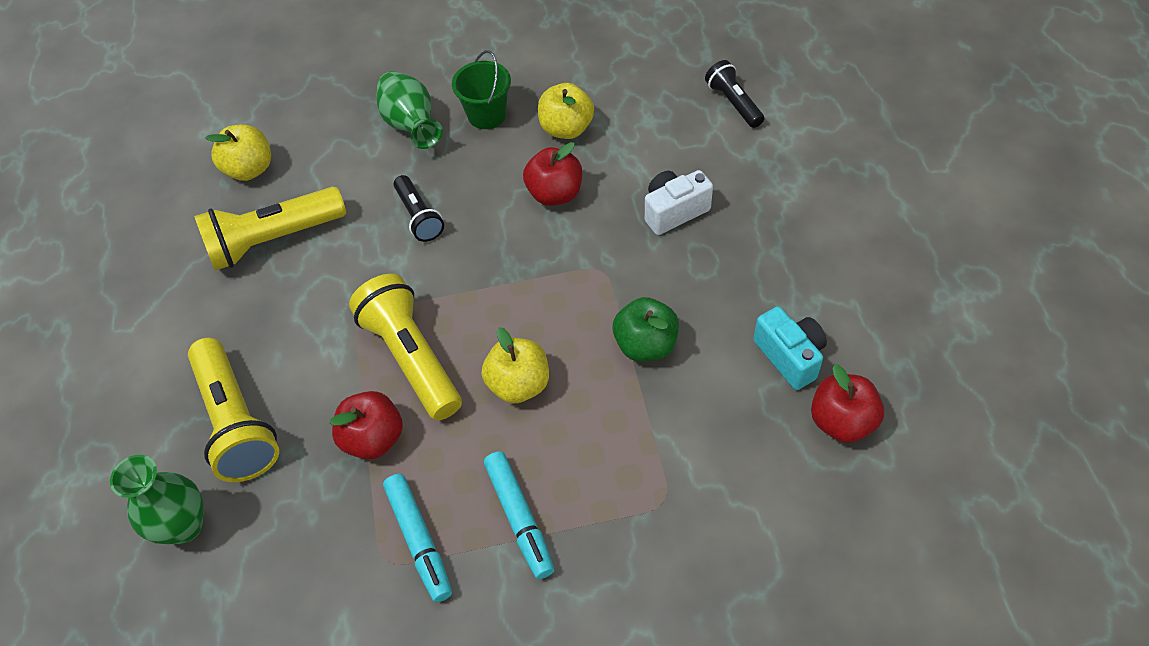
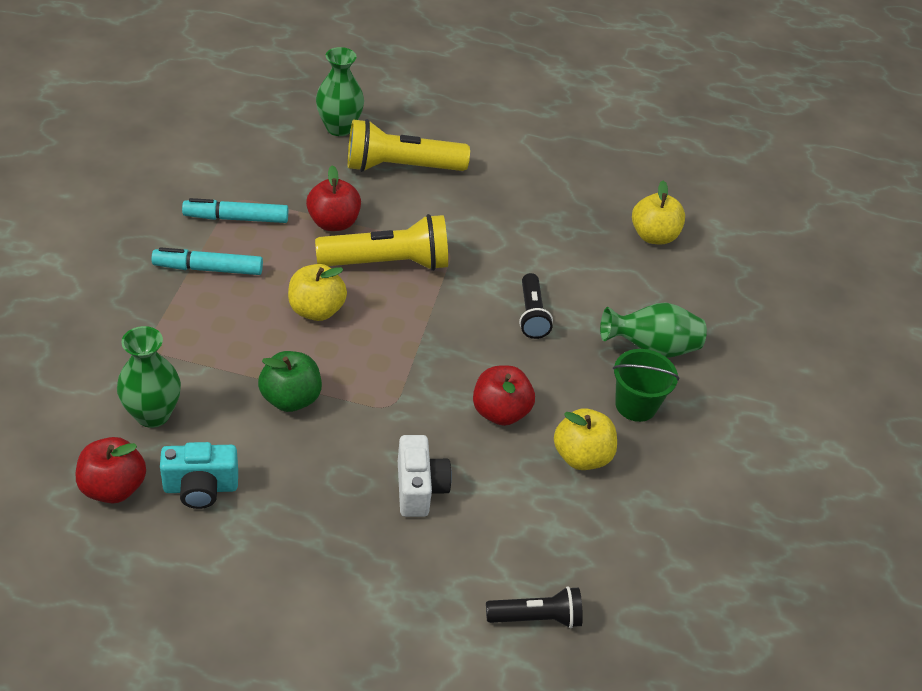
camera: 105 degrees right, 10 degrees down
(273, 240) = (562, 227): yellow flashlight -> none
(419, 217) = (532, 315): black flashlight -> black flashlight turned 90 degrees counterclockwise
(743, 443) = (153, 414): none -> green vase

